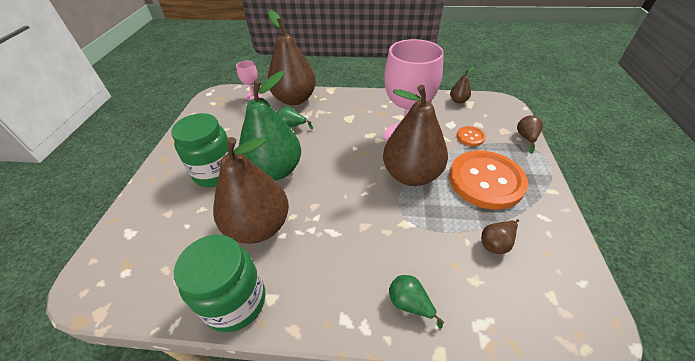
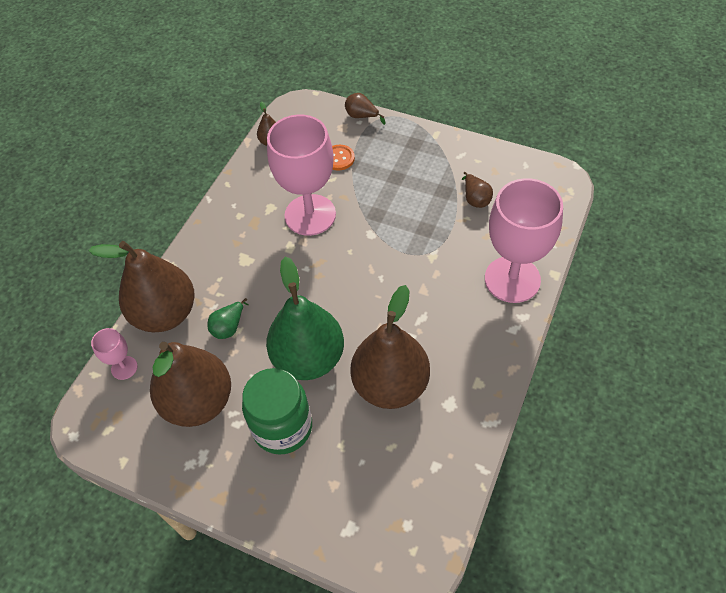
camera: 70 degrees left, 10 degrees up
(235, 302) = (473, 413): green jar -> none
(410, 304) = (512, 279): green pear -> pink goblet
(411, 175) = (372, 229): brown pear -> brown pear (198, 402)
(485, 181) = (405, 174): orange button -> none

